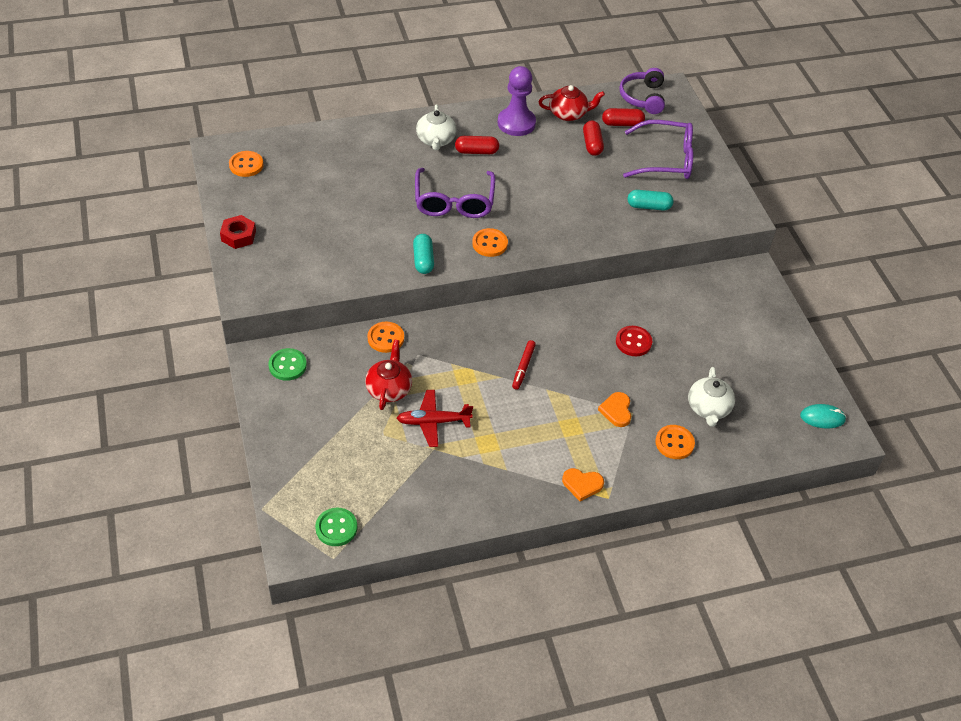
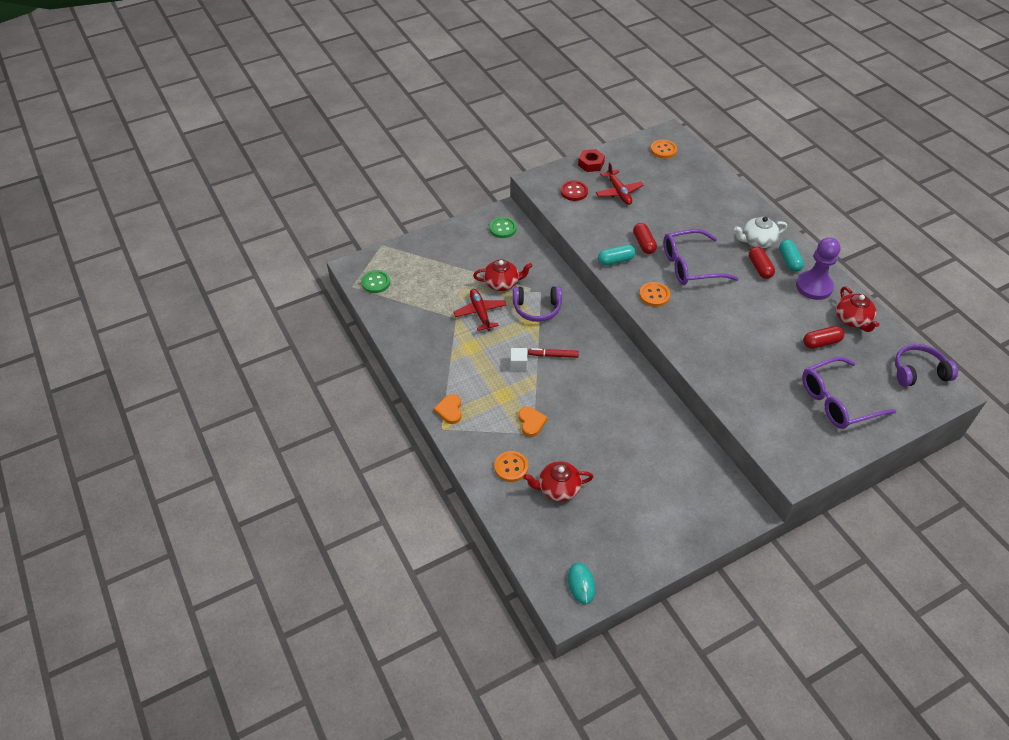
camera: 80 degrees right, 0 degrees up
(305, 225) = (618, 192): none -> red plane
(385, 338) = (549, 271): orange button -> none
(444, 364) = (537, 308): none -> purple headphones
(528, 403) = (518, 364): none -> white cube
(616, 411) = (531, 422): orange heart -> orange heart turned 90 degrees clockwise
(622, 124) = (866, 361): red capsule -> red capsule (644, 244)
(633, 342) = (612, 424): red button -> red button (574, 191)
(649, 206) = (762, 395): turquoise capsule -> turquoise capsule (789, 261)
(666, 159) = (837, 401): purple glasses -> purple glasses turned 75 degrees clockwise
(708, 408) = (558, 488): white teapot -> red teapot

